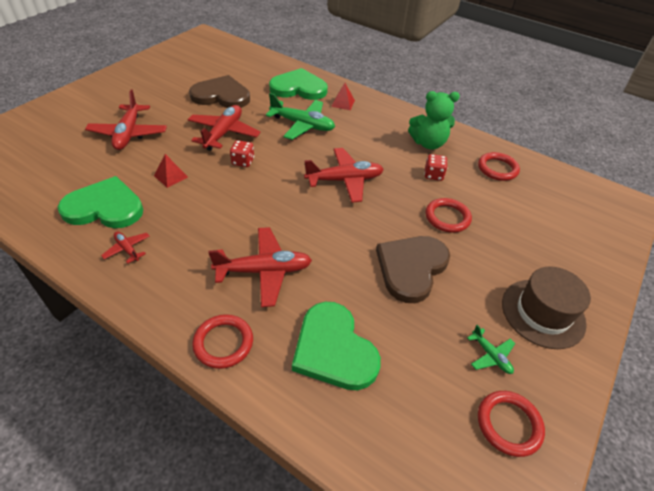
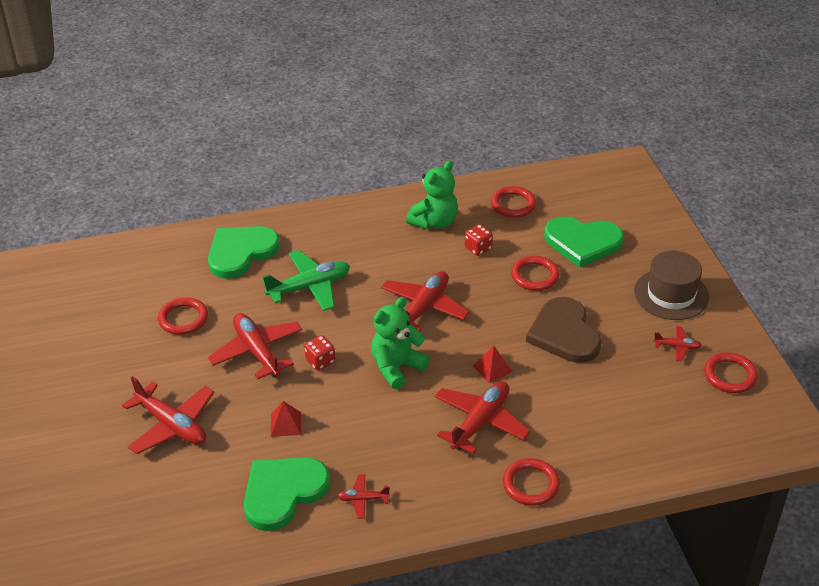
camera: 45 degrees left, 5 degrees down
(221, 95) = (183, 319): brown heart -> red ring
(274, 198) = (397, 367): none -> green teddy bear
(333, 349) = (595, 425): green heart -> green heart (582, 242)
(343, 103) = (307, 237): red pyramid -> red pyramid (492, 368)
(490, 355) = (677, 347): green plane -> red plane

